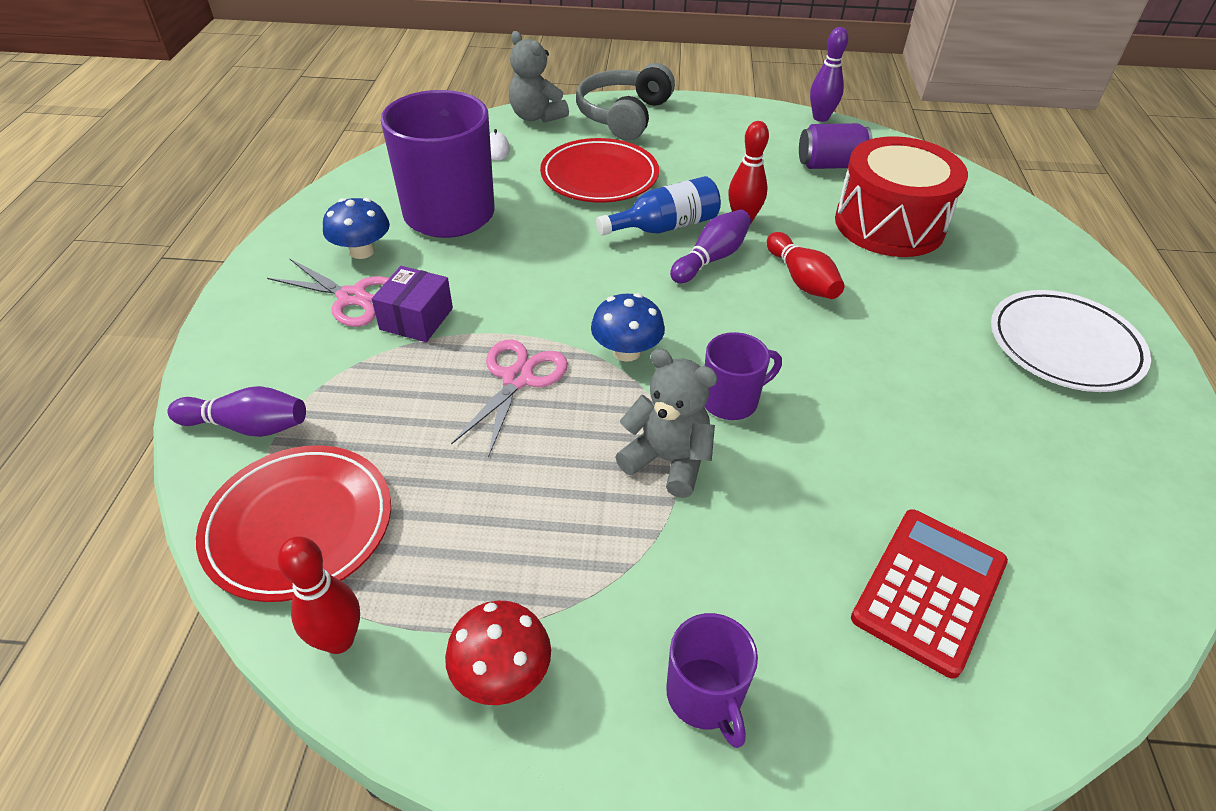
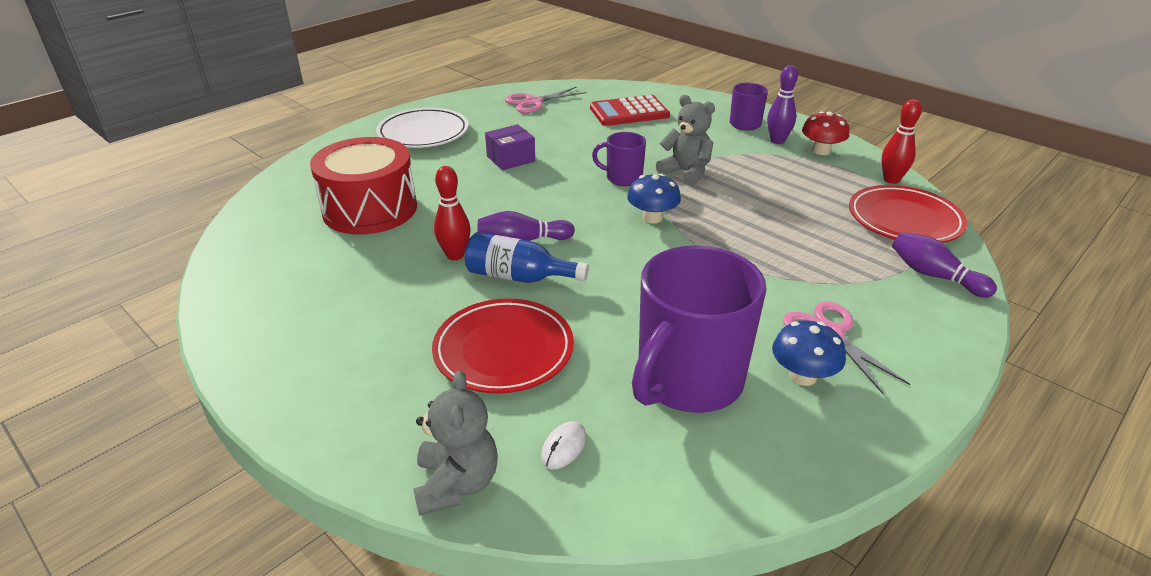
camera: 140 degrees left, 10 degrees down
(416, 319) = (782, 294): purple box -> purple box (510, 159)
(517, 379) = (735, 231): pink scissors -> pink scissors (533, 102)
(623, 115) = (362, 423): grey headphones -> none
(667, 460) = (686, 172): grey teddy bear -> grey teddy bear turned 150 degrees clockwise
(801, 280) = (489, 206): red bowling pin -> none
(820, 118) = (207, 310): purple bowling pin -> purple bowling pin (777, 141)
(830, 165) = (307, 264): purple can -> none

